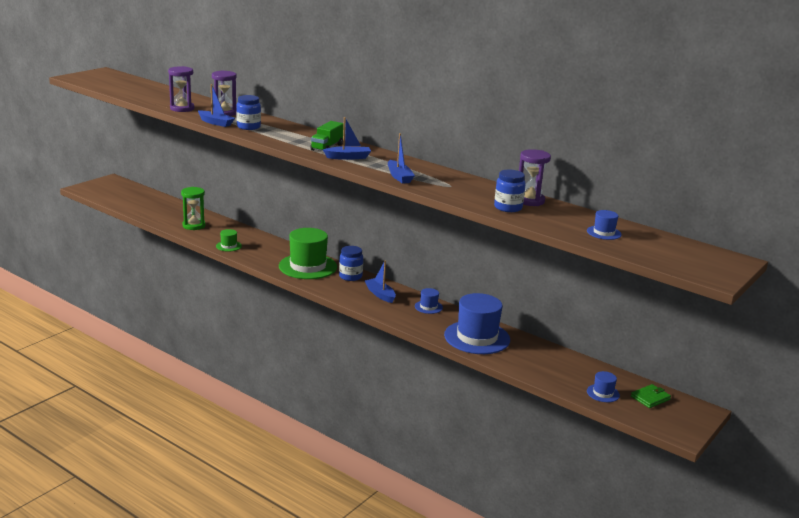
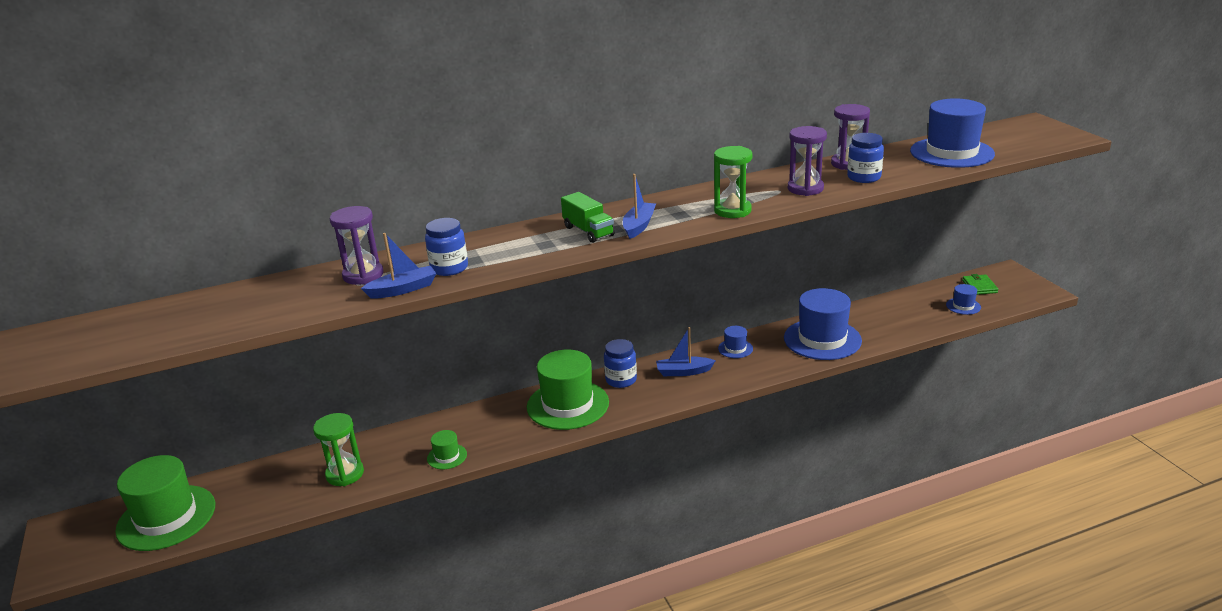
camera: 55 degrees left, 5 degrees up
(132, 198) = (166, 517): none -> green hat
(182, 108) = (299, 306): purple hourglass -> purple hourglass (805, 188)
(399, 177) = (732, 211): blue boat -> green hourglass
(604, 233) = (951, 153): blue hat -> blue hat, size x2.21

